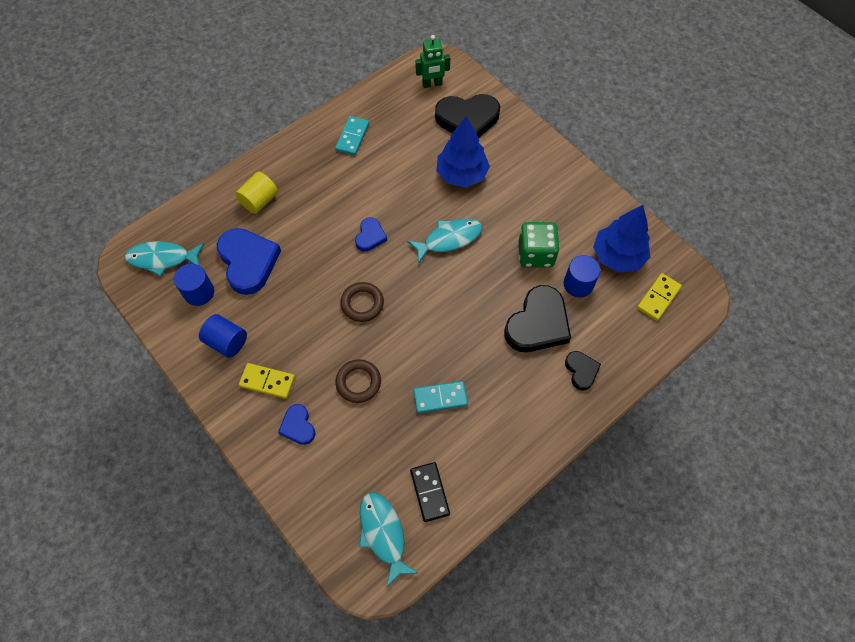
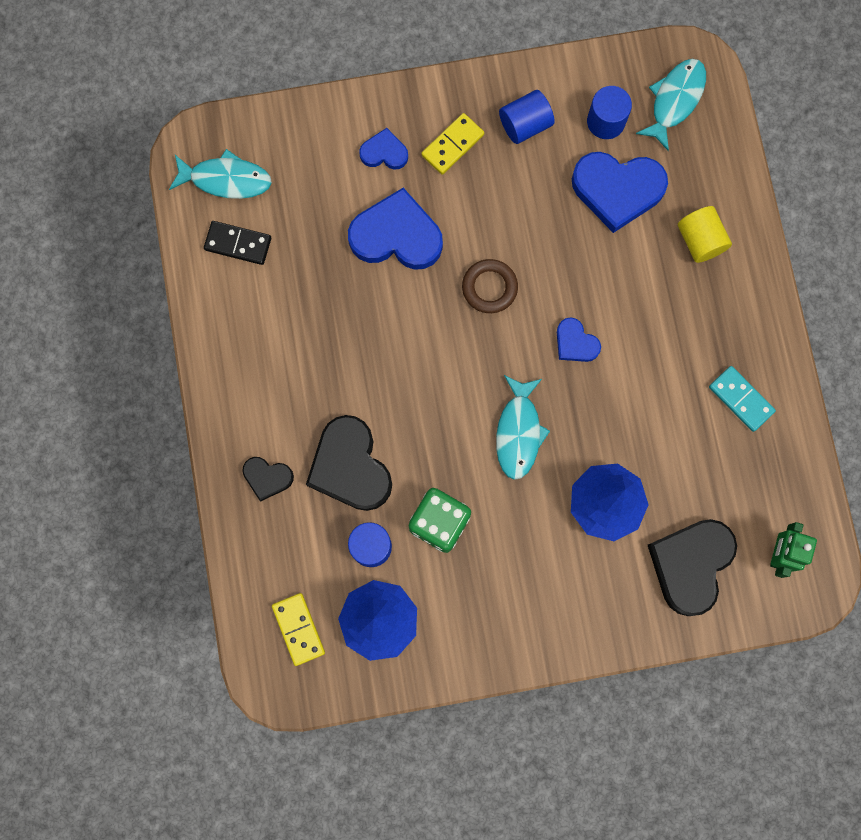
camera: 120 degrees right, 15 degrees up
(358, 382) = (396, 235): brown ring -> blue heart
(440, 398) = (328, 309): turquoise domino -> none

